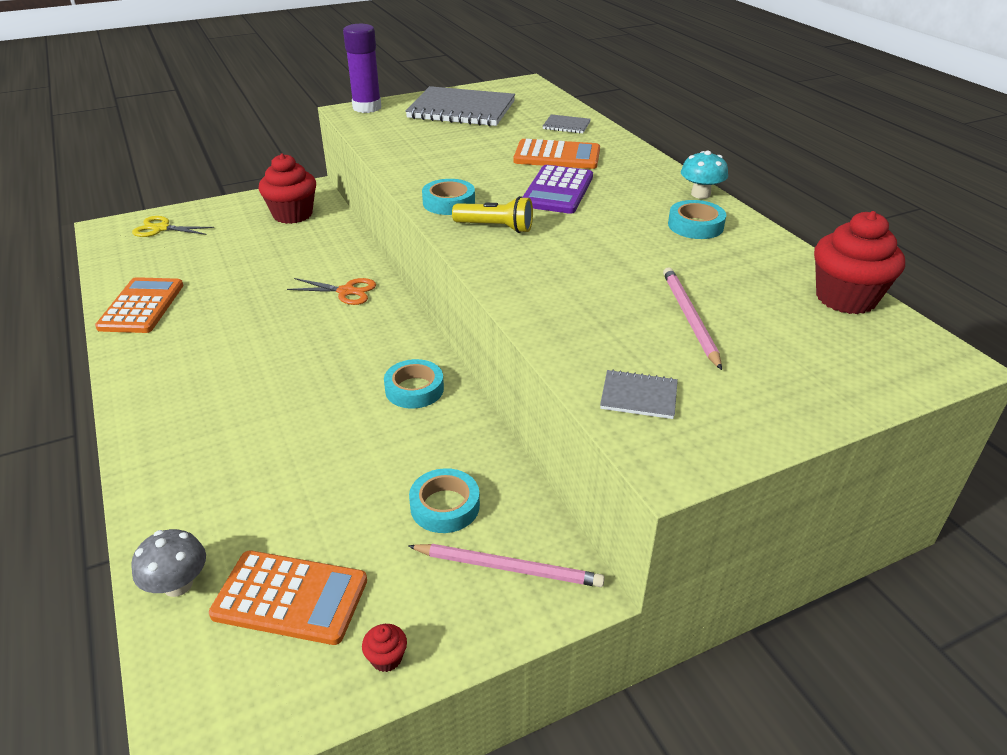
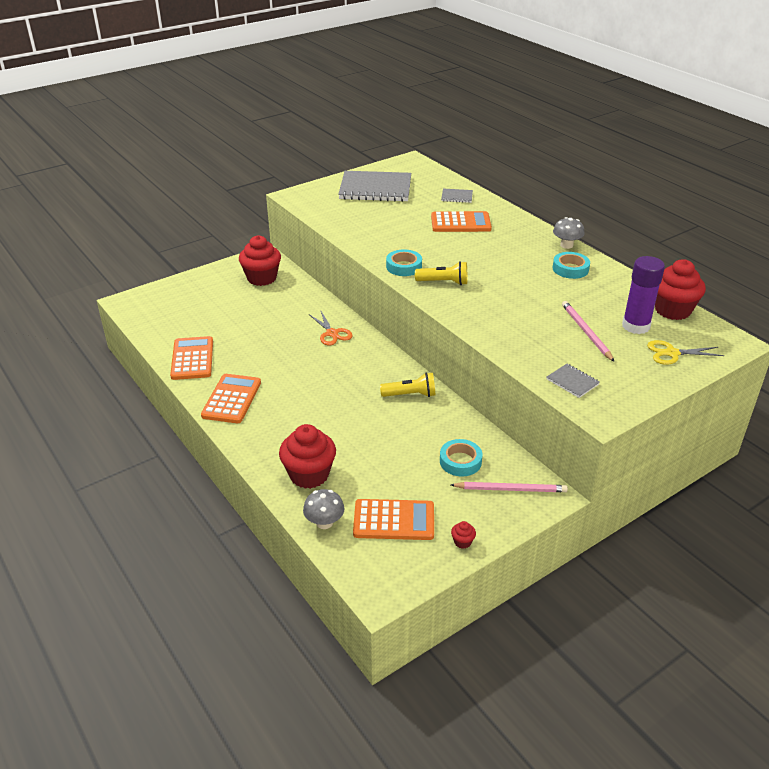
camera: 10 degrees left, 0 degrees up
(158, 367) = (232, 399): none -> orange calculator
(161, 228) = (168, 298): yellow scissors -> yellow scissors (672, 353)
(200, 497) = (309, 475): none -> red cupcake
(346, 291) = (332, 333): orange scissors -> orange scissors turned 60 degrees clockwise
(367, 108) = (304, 192): purple glue stick -> purple glue stick (635, 326)
(414, 389) = (410, 395): turquoise tape -> yellow flashlight
(557, 191) = (472, 251): purple calculator -> none
(639, 396) = (572, 382): grey notebook -> grey notebook turned 45 degrees clockwise
(700, 194) = (566, 245): turquoise mushroom -> grey mushroom

